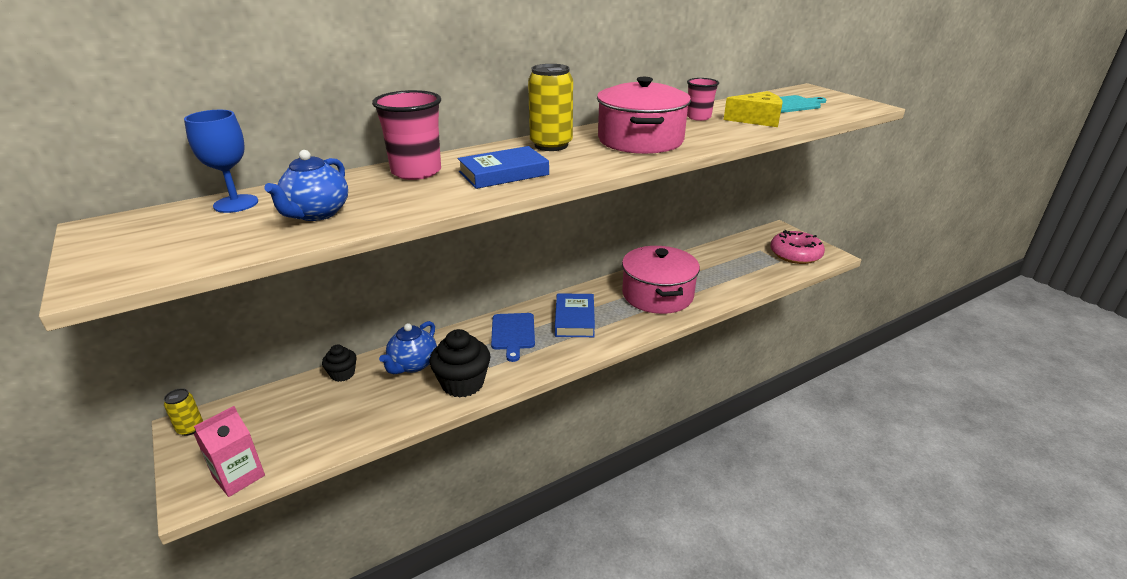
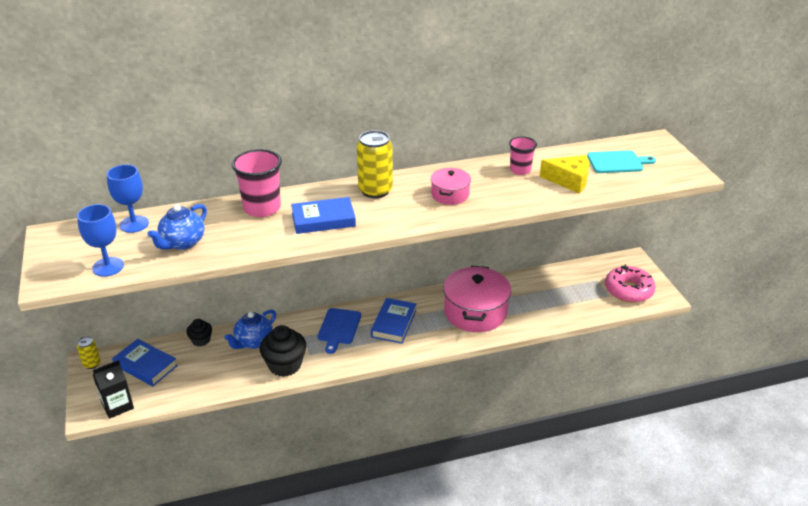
camera: 15 degrees right, 5 degrees up
(203, 251) = (108, 267): none -> blue goblet
(239, 476) = (117, 405): pink carton -> black carton
(271, 417) = (145, 366): none -> blue book
(640, 140) = (450, 195): pink pot -> pink pot, size x0.53

